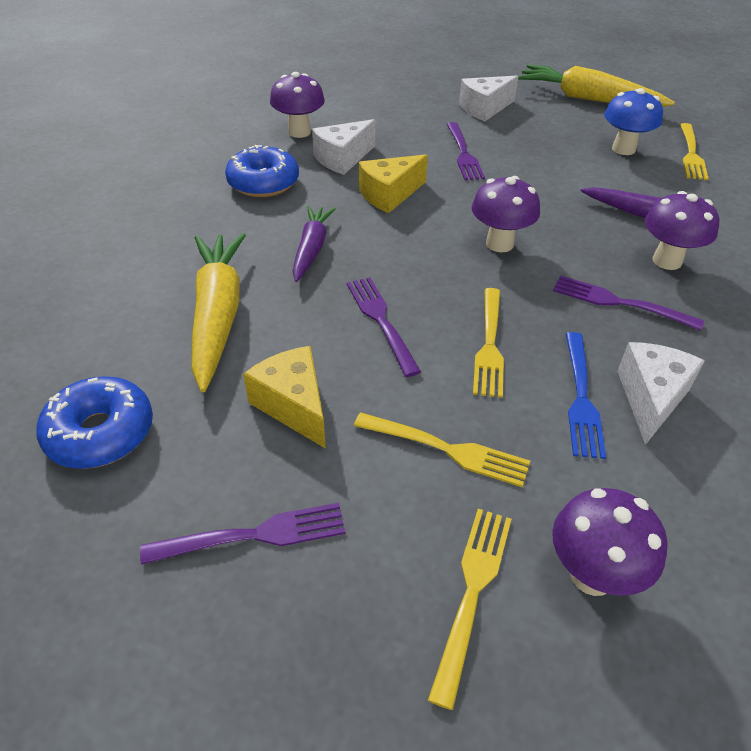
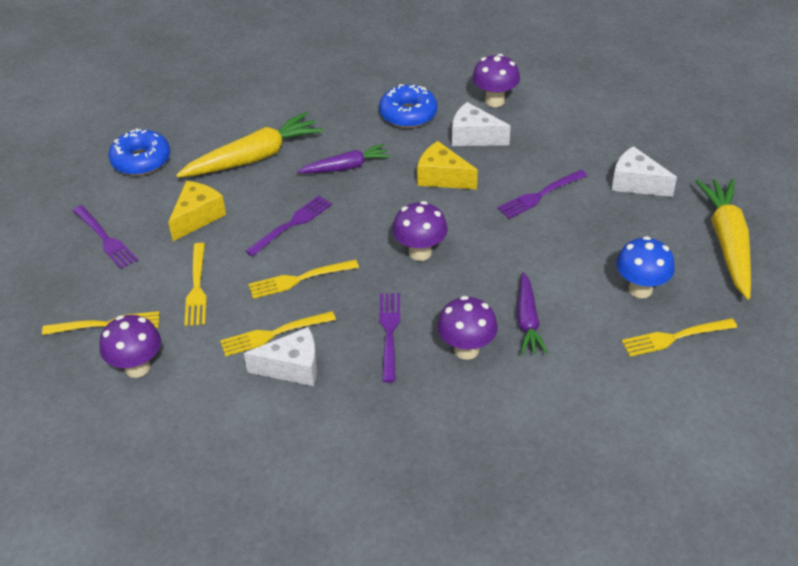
camera: 65 degrees right, 0 degrees up
(581, 397) = (274, 334): blue fork -> yellow fork

